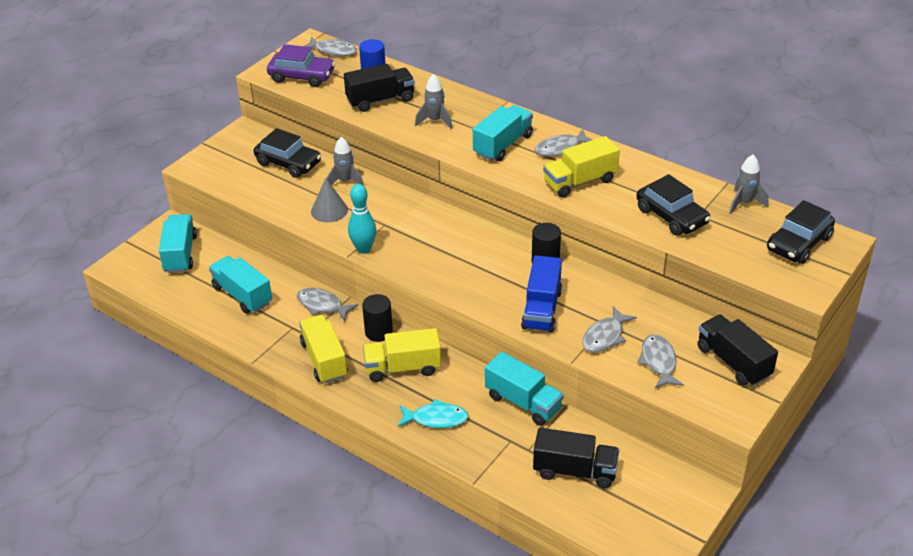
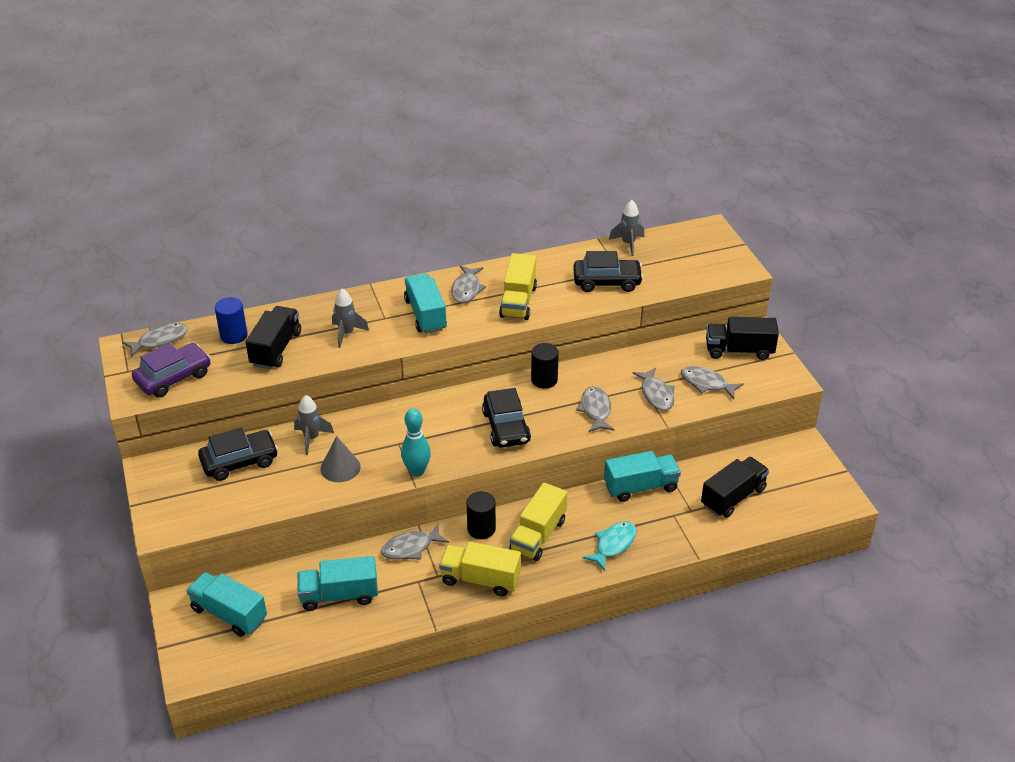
camera: 55 degrees left, 0 degrees up
(542, 309) = (595, 410): blue truck -> grey fish
(798, 243) = (694, 246): black car -> black car (506, 427)

